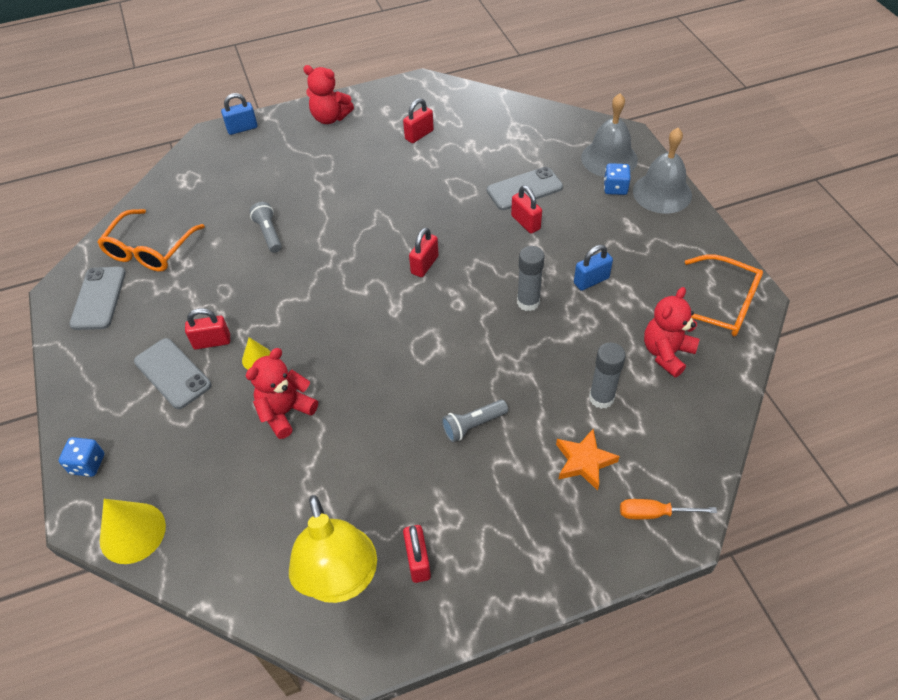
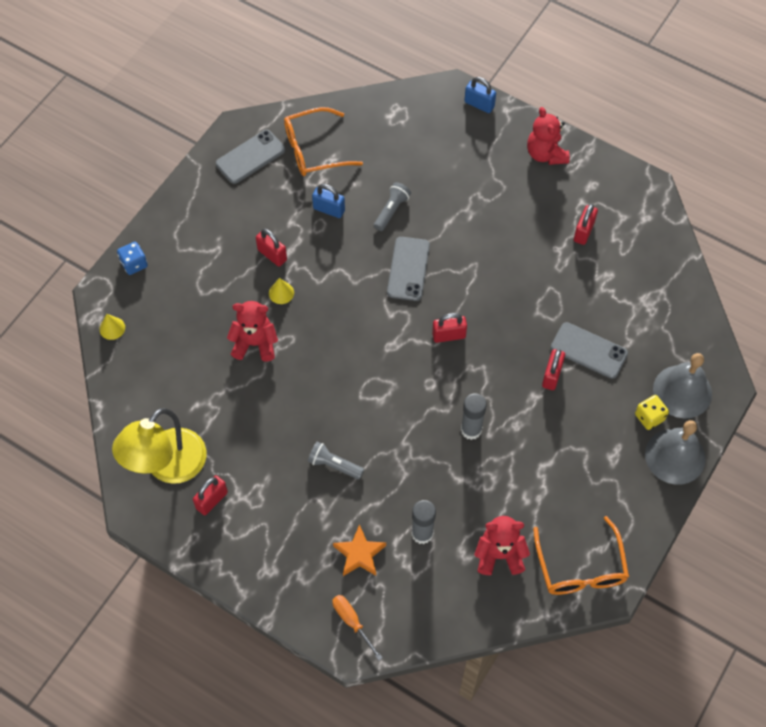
camera: 50 degrees right, 10 degrees up
(132, 532) = (112, 328): yellow cone -> yellow cone, size x0.54
(172, 373) = (230, 253): grey phone -> grey phone (408, 269)
(419, 135) = (583, 232): red padlock -> red padlock turned 75 degrees counterclockwise
(591, 280) = (529, 460): blue padlock -> blue padlock (329, 209)
(615, 188) = (649, 417): blue dice -> yellow dice

